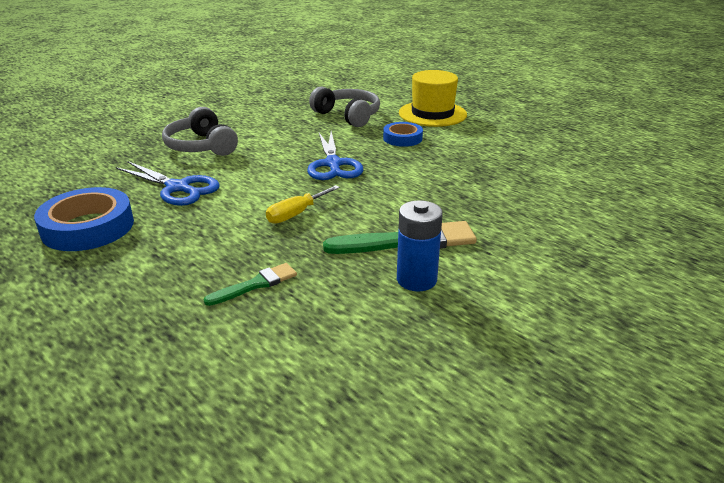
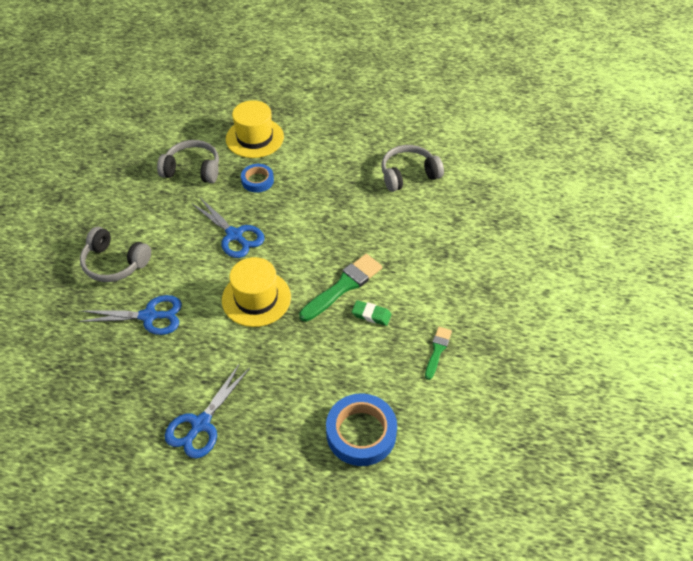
camera: 35 degrees left, 20 degrees up
(88, 227) = (130, 385): blue tape -> blue tape (361, 433)
(99, 288) = (201, 424): none -> blue scissors
(256, 284) = (288, 368): green brush -> green brush (437, 350)
(296, 214) = (256, 298): yellow screwdriver -> yellow hat
(416, 280) = (371, 315): blue battery -> green eraser
(589, 183) = (408, 175): none -> grey headphones

